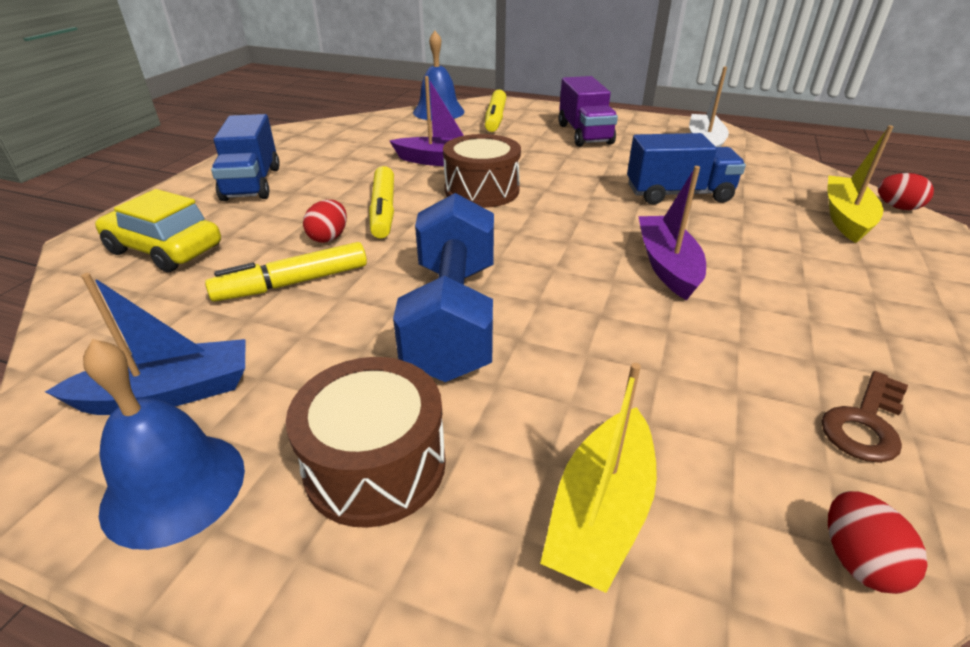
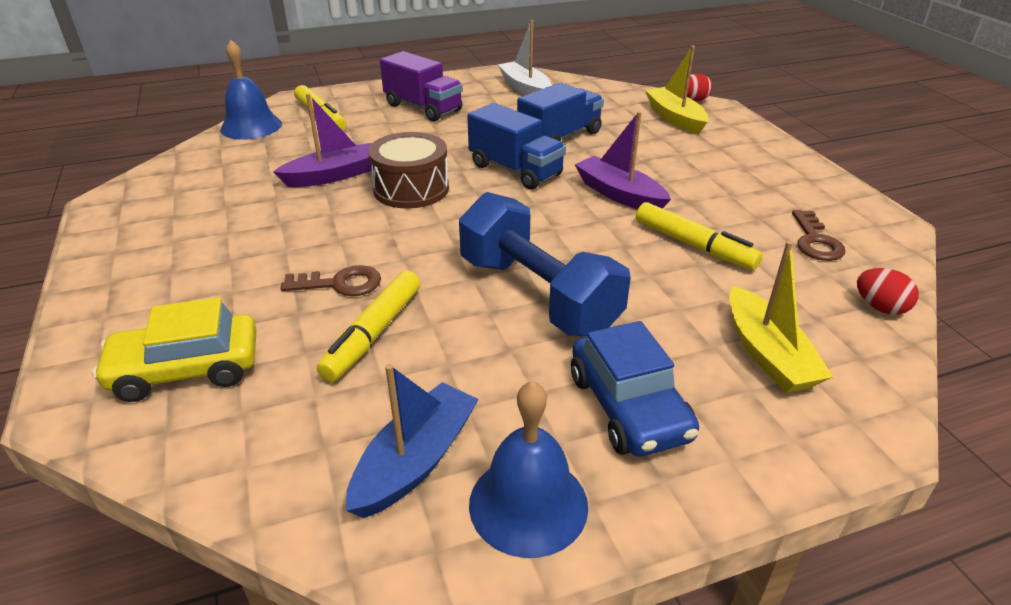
camera: 40 degrees left, 0 degrees up
(252, 183) = (165, 270): blue truck -> blue truck (515, 170)
(329, 237) = (340, 284): red egg -> brown key
(375, 464) = (628, 407): brown drum -> blue car
(383, 211) = (352, 240): yellow marker -> yellow marker (693, 246)

